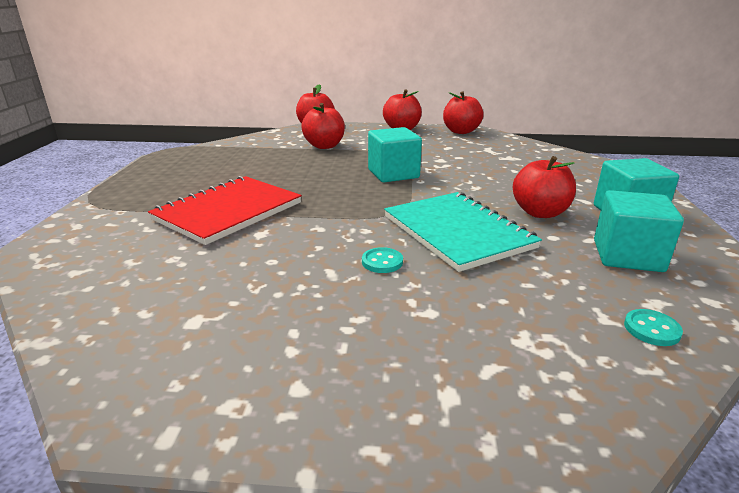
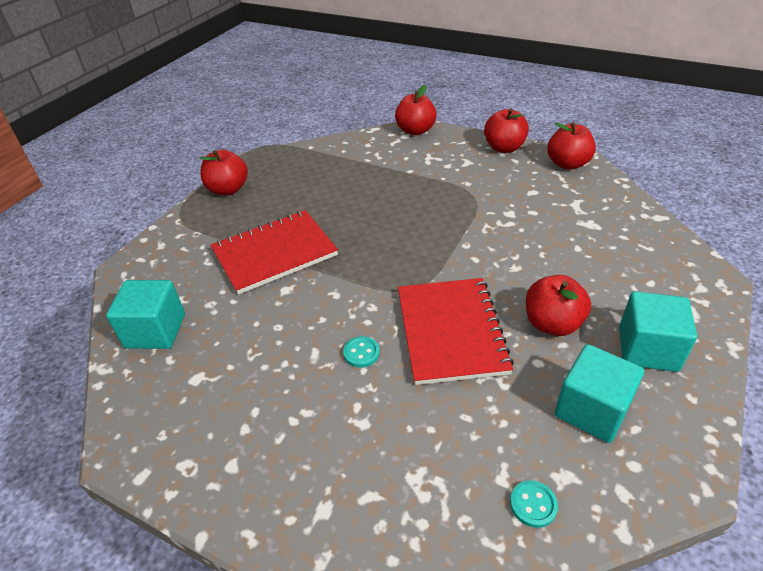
camera: 25 degrees right, 15 degrees up
(324, 146) = (406, 167): red apple -> red apple (228, 189)
(393, 174) = (446, 228): turquoise cube -> turquoise cube (155, 331)
(457, 232) = (450, 331): turquoise notebook -> red notebook

